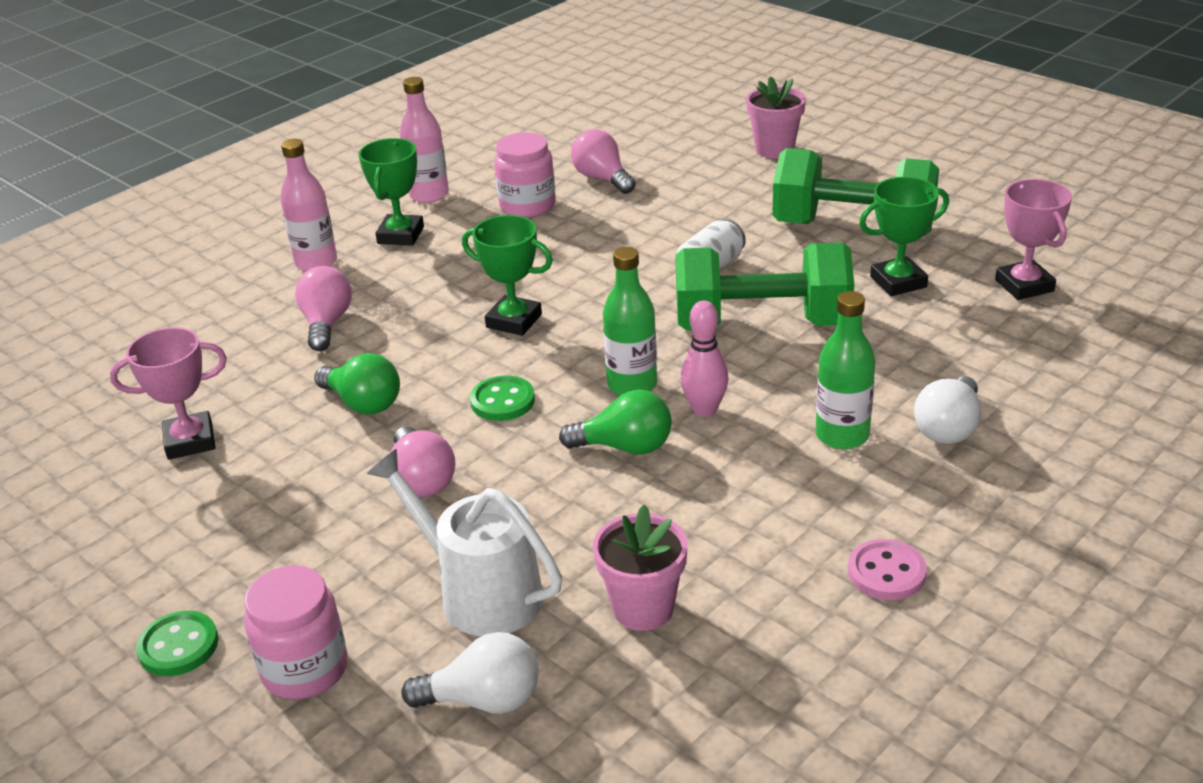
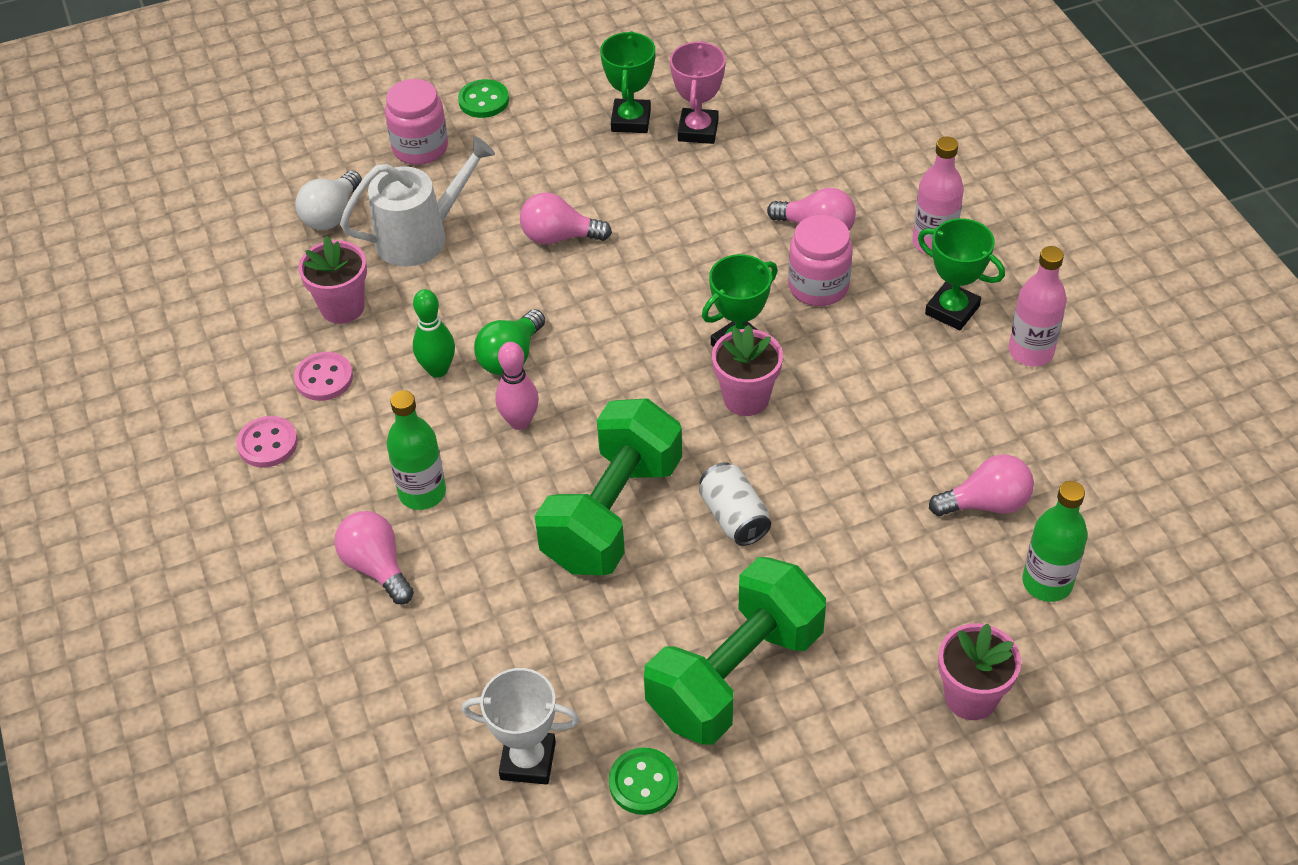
camera: 115 degrees right, 15 degrees up
(363, 403) = (680, 227): green light bulb -> none
(502, 401) = (623, 305): green button -> green button (643, 782)
(527, 206) = (958, 421): pink jar -> pink jar (818, 286)
(575, 300) = (746, 398): none -> pink flower pot
(632, 385) = (587, 390): green bottle -> green bottle (1047, 583)
(680, 490) = (438, 369): none -> green bowling pin
(761, 572) = (324, 378): none -> pink button
(898, 282) = (608, 656): green trophy -> green trophy (631, 120)
(948, 428) = (376, 567): white light bulb -> pink light bulb
(1024, 285) = (528, 760): pink trophy -> white trophy

